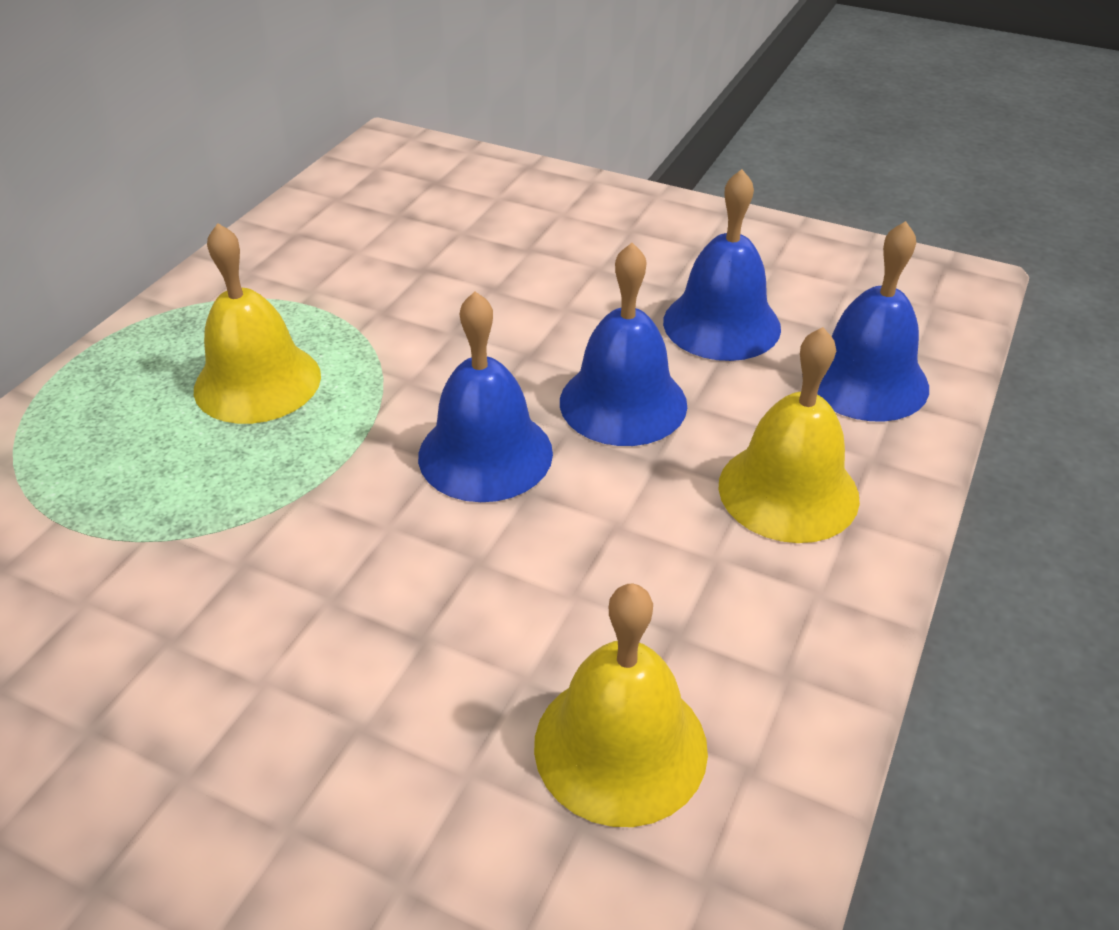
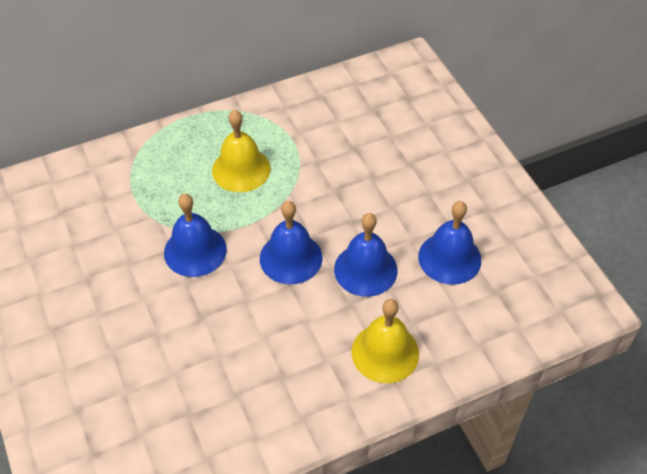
camera: 40 degrees right, 10 degrees up
(620, 746) = (224, 399): yellow bell -> none
(865, 380) = (478, 327): blue bell -> blue bell (195, 251)

